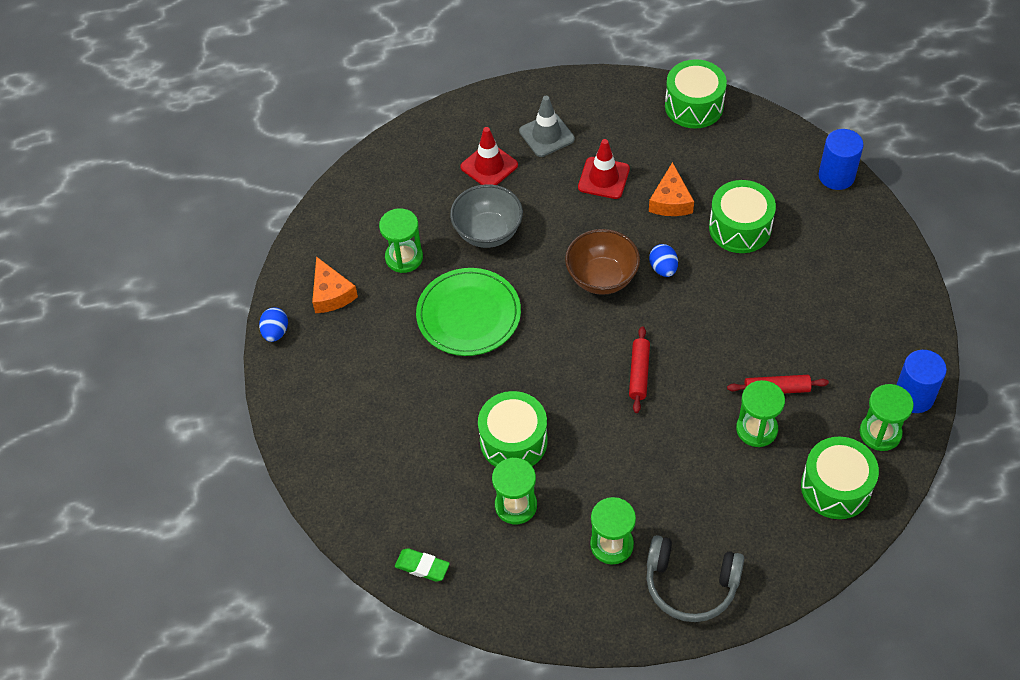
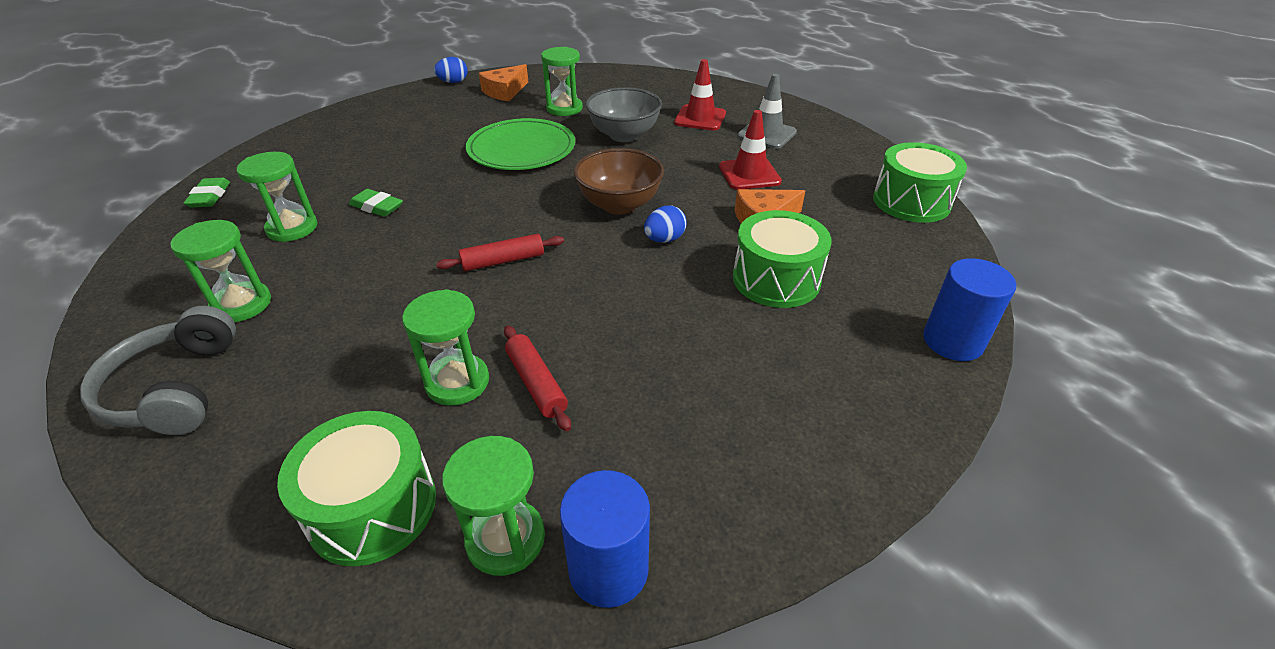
camera: 60 degrees right, 15 degrees down
(513, 441) = (377, 207): green drum -> green eraser

